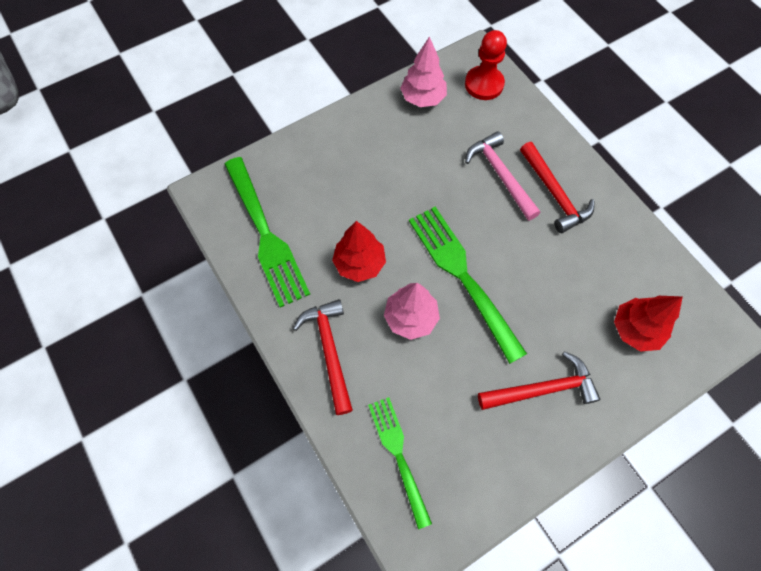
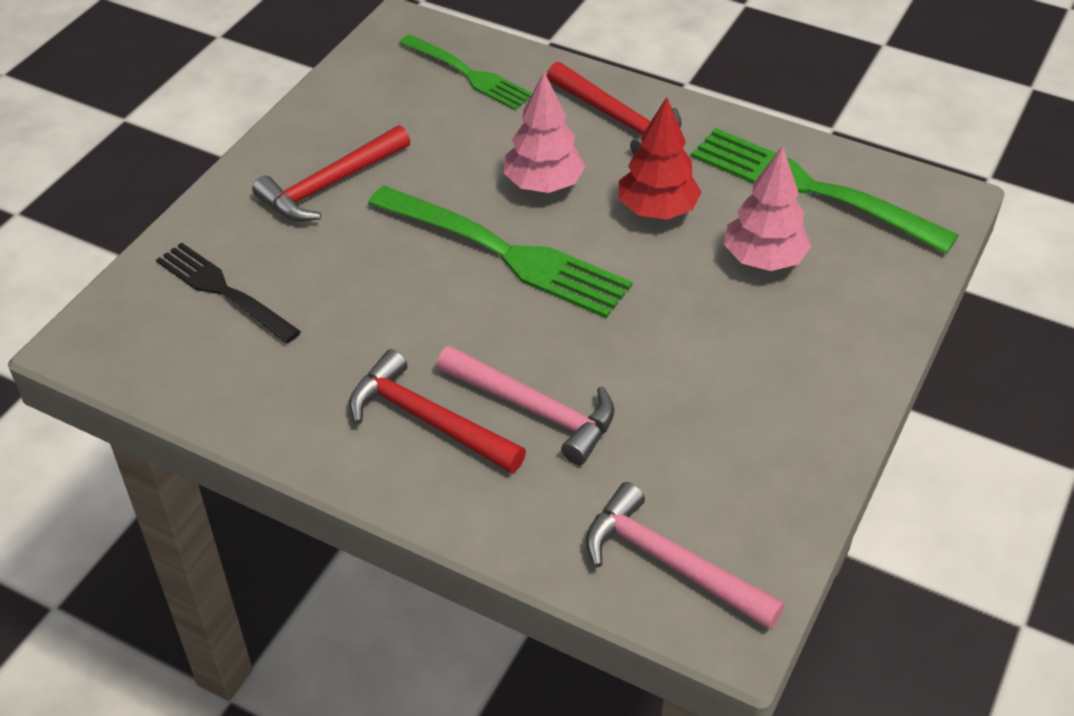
camera: 150 degrees right, 20 degrees down
(423, 98) = (760, 480): pink tree -> pink tree (763, 259)
(484, 84) = (670, 563): red pawn -> pink hammer
(635, 330) = (225, 291): red tree -> black fork

